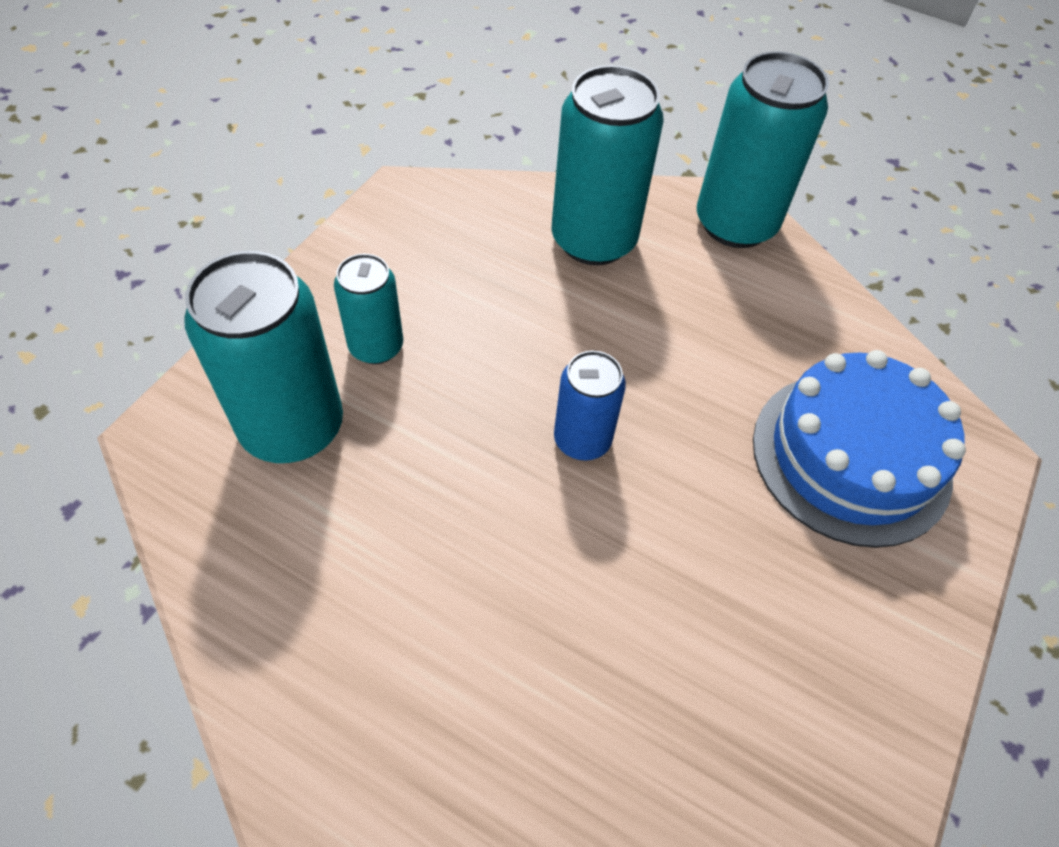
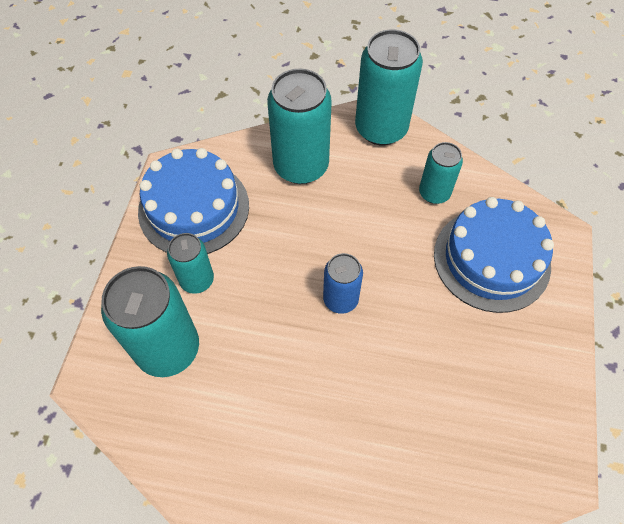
camera: 15 degrees left, 5 degrees up
(413, 251) = (194, 208): none -> blue cake
(788, 334) = (434, 193): none -> turquoise can

